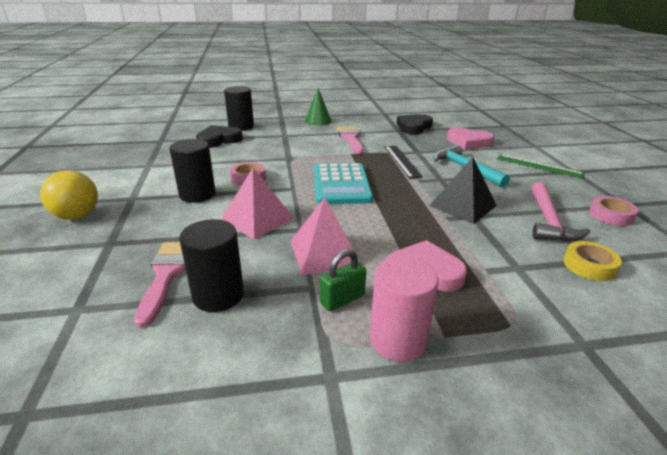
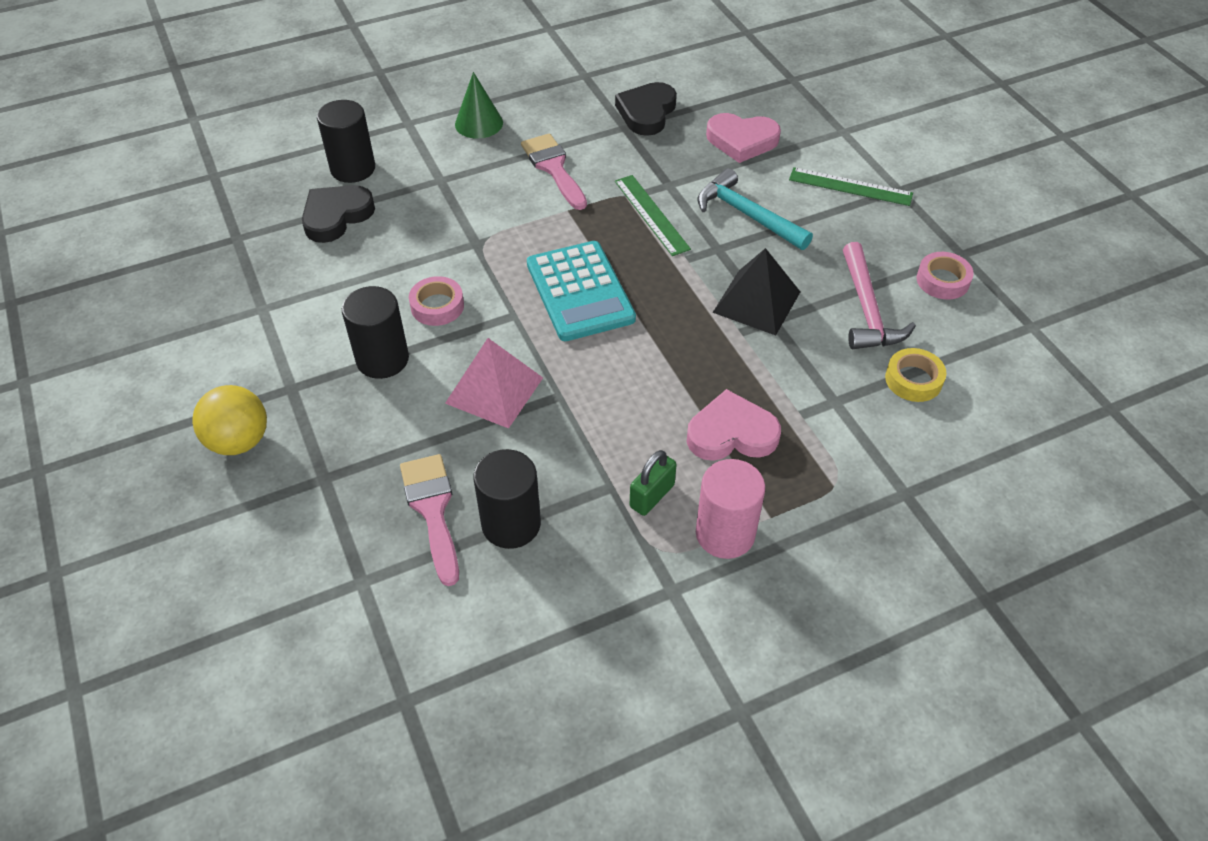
camera: 15 degrees left, 20 degrees up
(324, 252) = (605, 430): pink pyramid -> none
(402, 161) = (651, 214): black ruler -> green ruler

